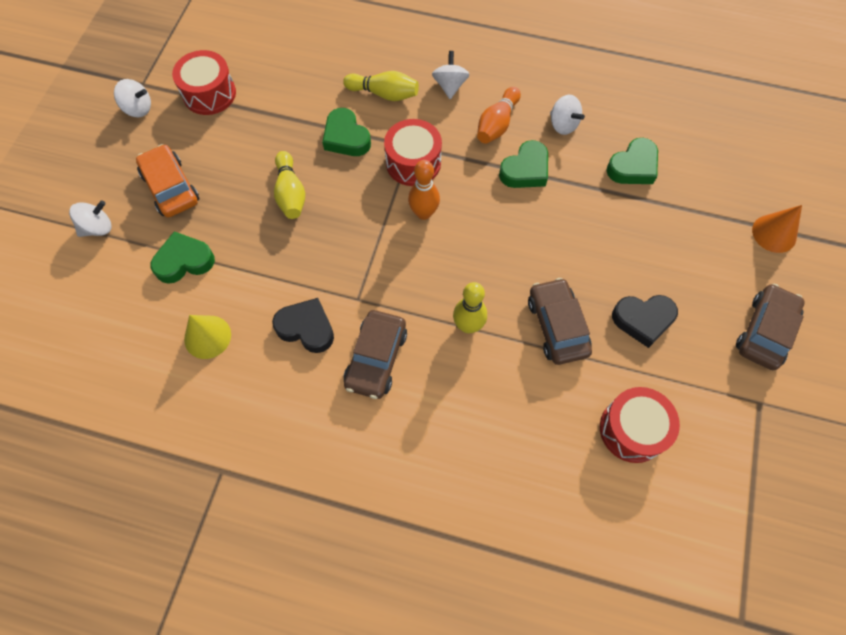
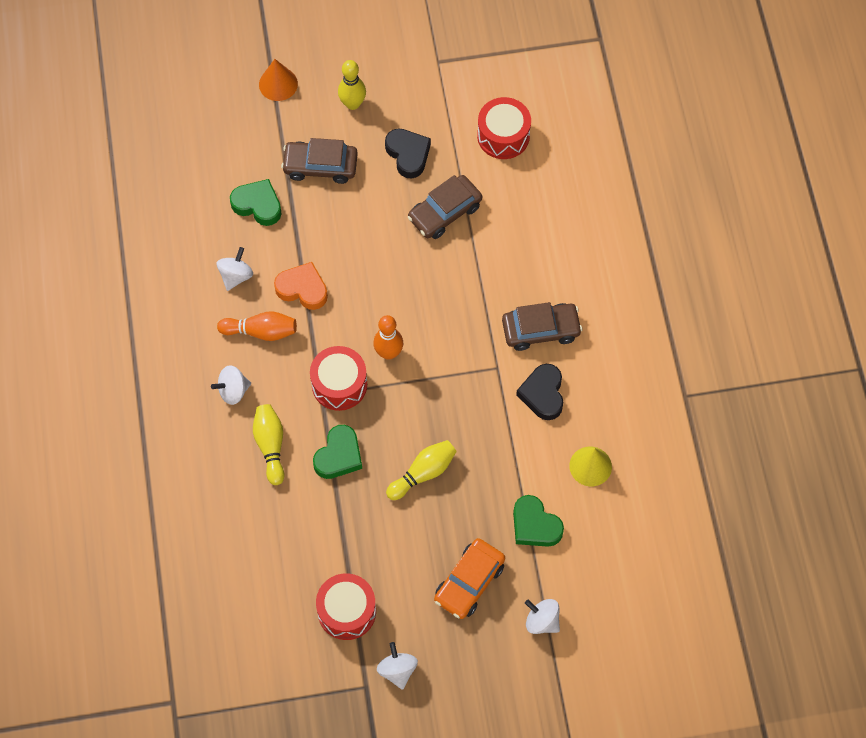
camera: 115 degrees left, 0 degrees up
(468, 326) = (477, 275): yellow bowling pin -> yellow bowling pin (352, 104)
(525, 170) = (302, 289): green heart -> orange heart
(765, 331) = (375, 71): brown car -> brown car (320, 166)

